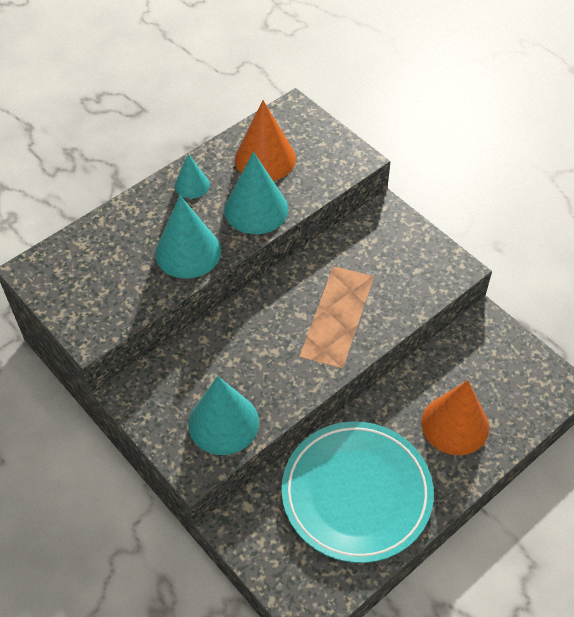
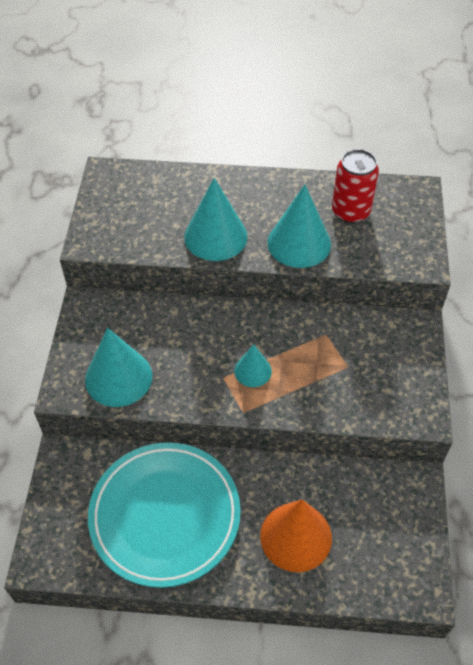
camera: 45 degrees right, 0 degrees up
(192, 185) = (274, 193): turquoise cone -> turquoise cone (253, 371)
(265, 159) = (350, 212): orange cone -> red can

